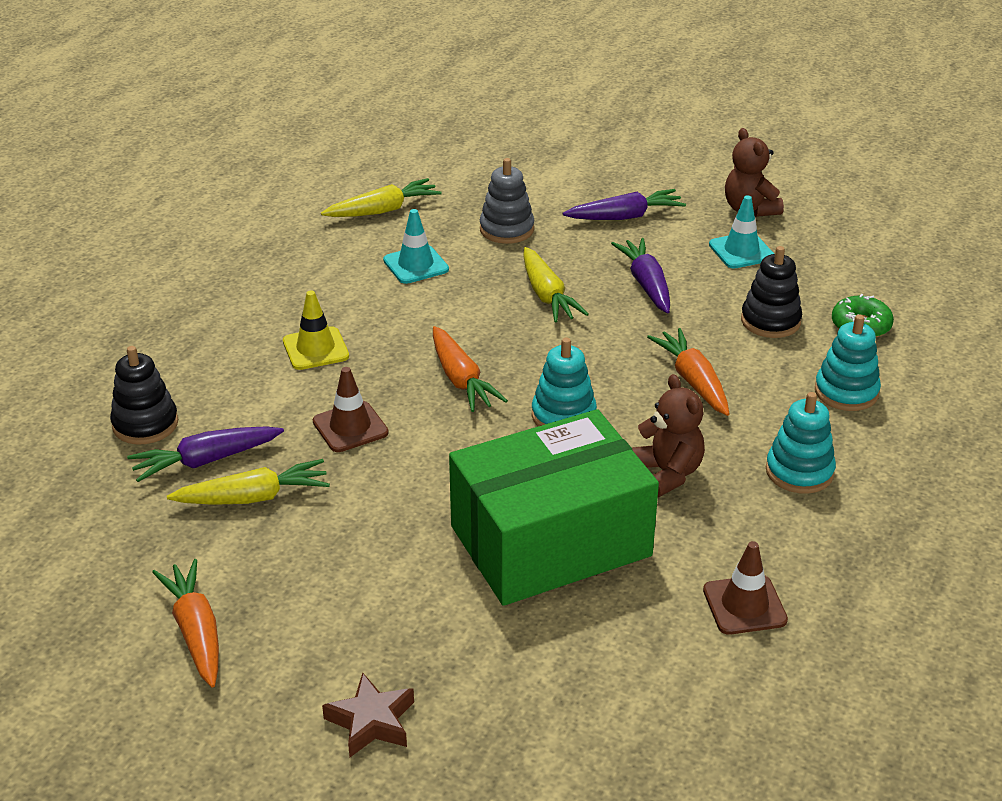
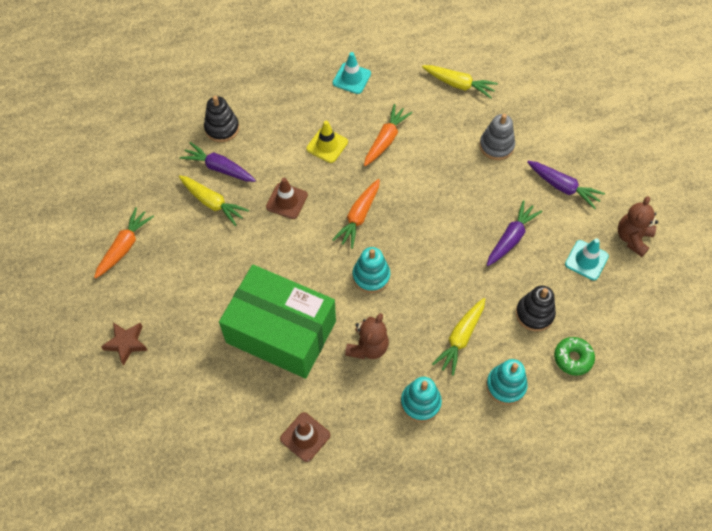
camera: 50 degrees right, 25 degrees up
(416, 265) = (428, 132): turquoise traffic cone -> turquoise traffic cone (351, 78)
(547, 295) = (458, 203): yellow carrot -> yellow carrot (460, 338)
(693, 381) = (449, 312): orange carrot -> orange carrot (386, 140)

